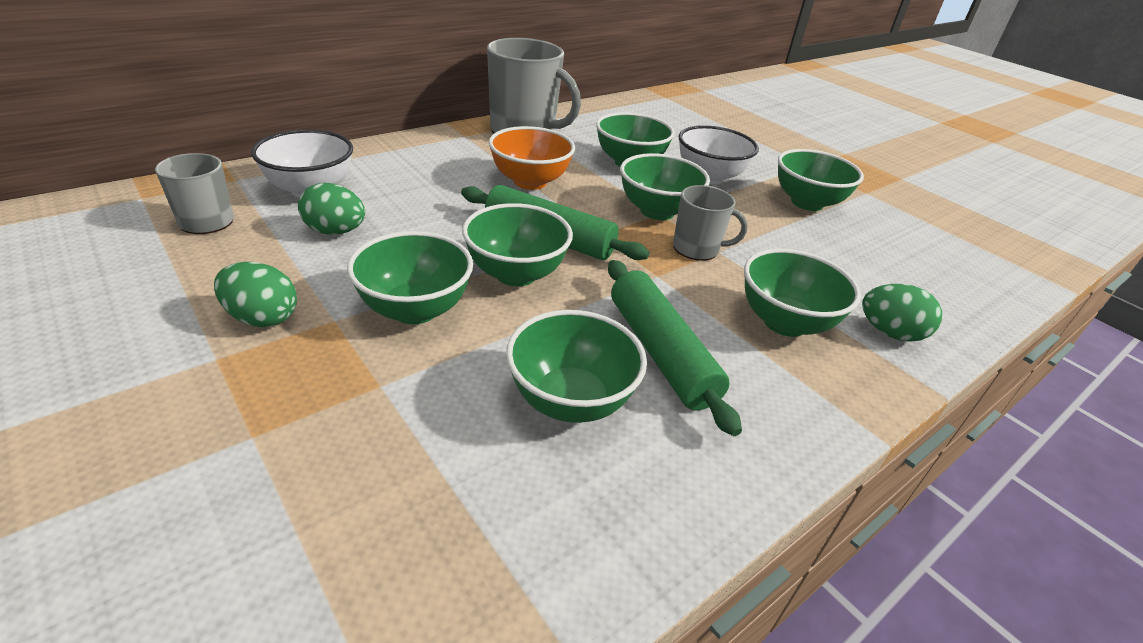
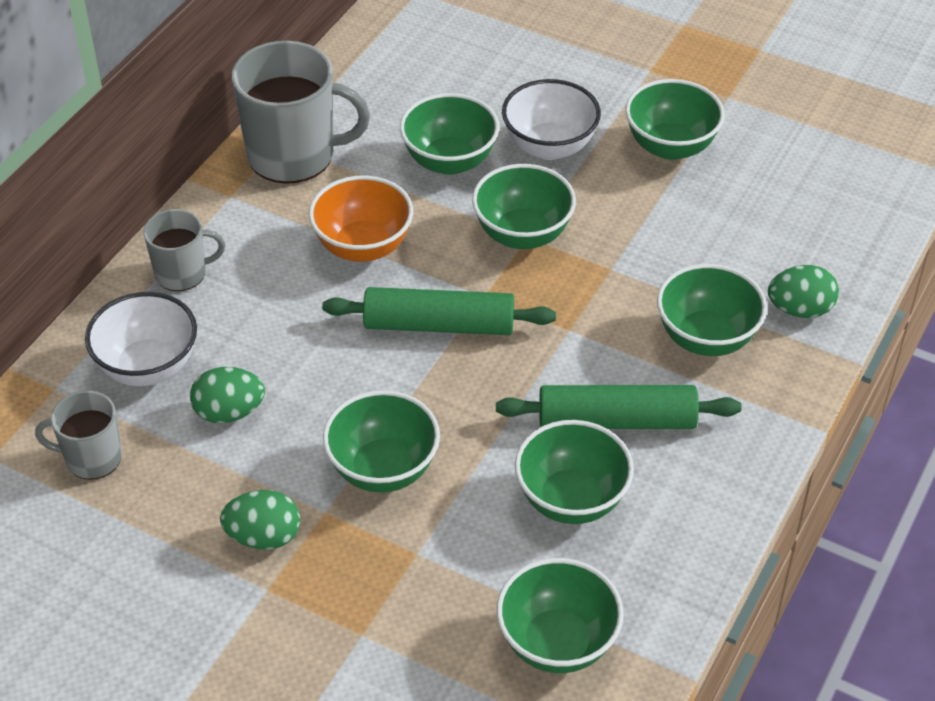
camera: 20 degrees left, 10 degrees up
(516, 274) = (440, 387): green bowl -> green bowl (557, 643)
(660, 352) = (617, 421): green rolling pin -> green rolling pin turned 45 degrees counterclockwise
(697, 249) = (589, 275): grey mug -> grey mug (182, 273)

